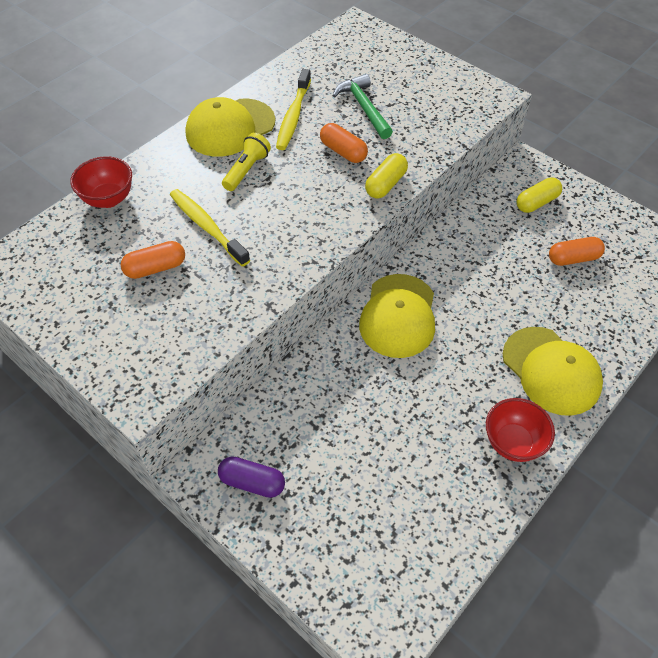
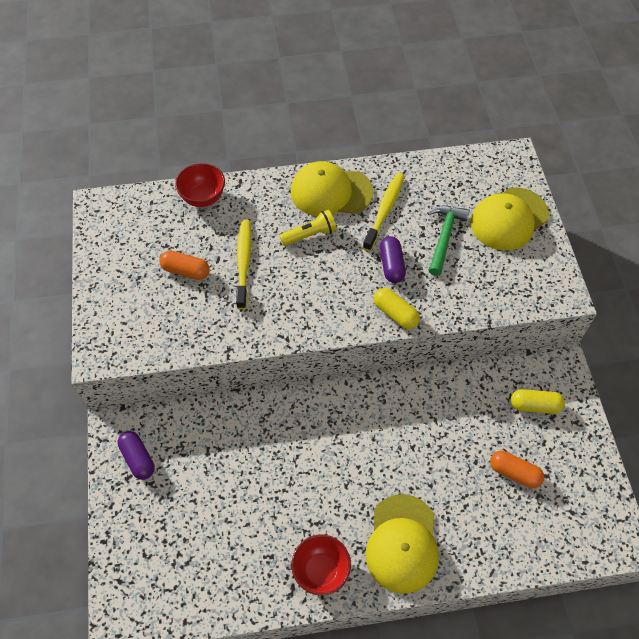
camera: 40 degrees right, 5 degrees up
(293, 116) = (384, 211): yellow toothbrush -> yellow toothbrush turned 150 degrees clockwise
(343, 152) = (391, 265): orange capsule -> purple capsule
(385, 184) = (395, 313): yellow capsule -> yellow capsule turned 60 degrees clockwise
(398, 316) = (336, 417): yellow cap -> yellow cap (509, 219)

